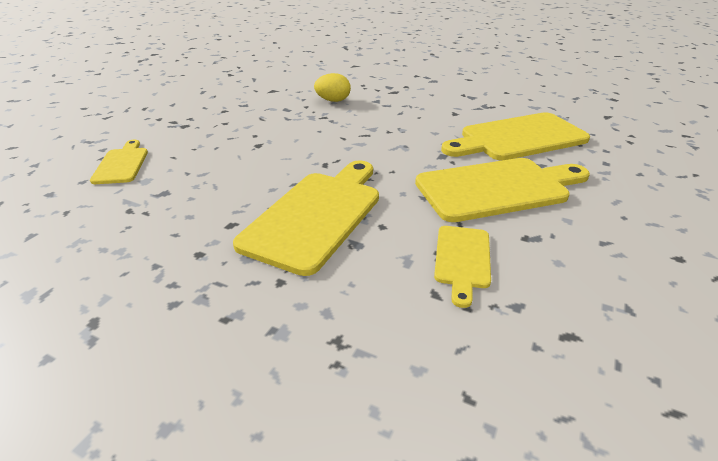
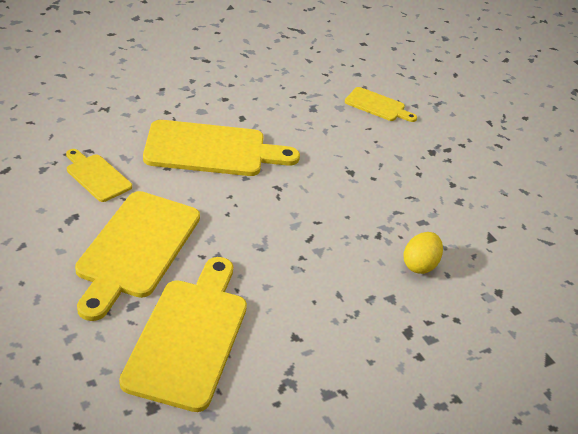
camera: 120 degrees right, 5 degrees up
(316, 215) = (212, 150): yellow cutting board -> yellow cutting board turned 60 degrees counterclockwise

